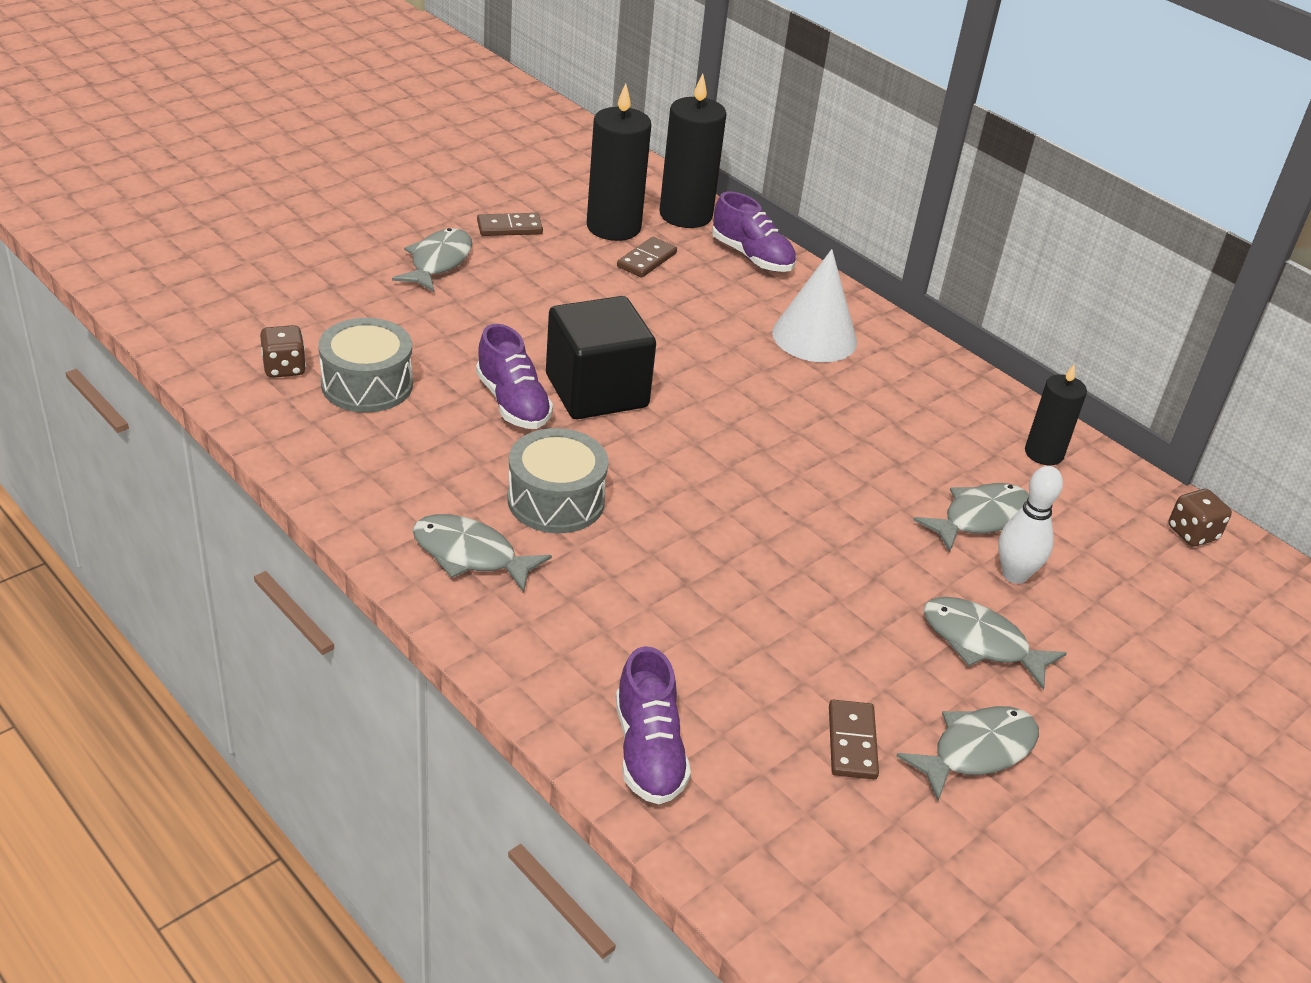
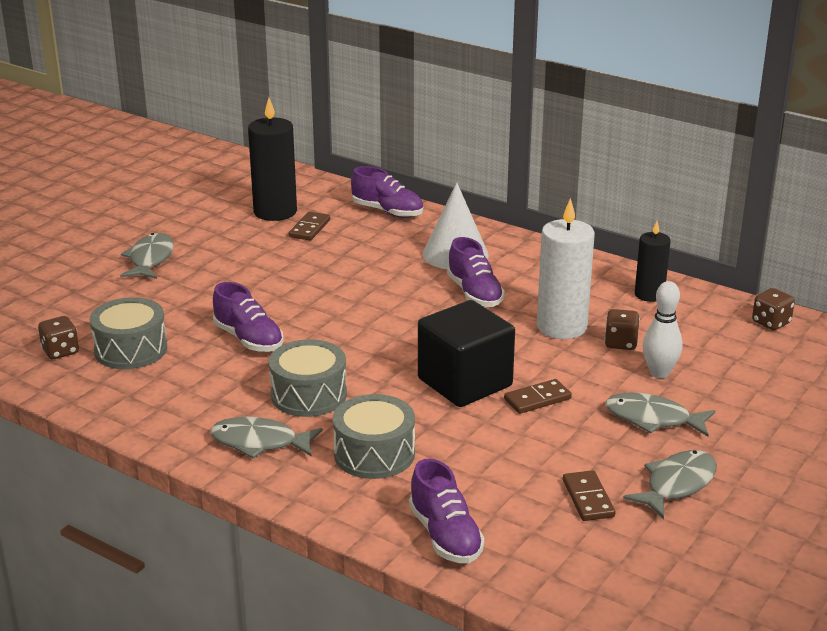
camera: 10 degrees left, 10 degrees down
(509, 228) = (195, 227): brown domino -> brown domino (537, 399)
(596, 391) = (309, 319): black cube -> black cube (465, 382)
(604, 606) = (374, 454): none -> grey drum
(685, 215) = (326, 194): black candle -> none
(817, 400) = (474, 293): none -> purple shoe
(911, 475) = (562, 327): none -> white candle
(979, 518) = (620, 343): grey fish -> brown dice

